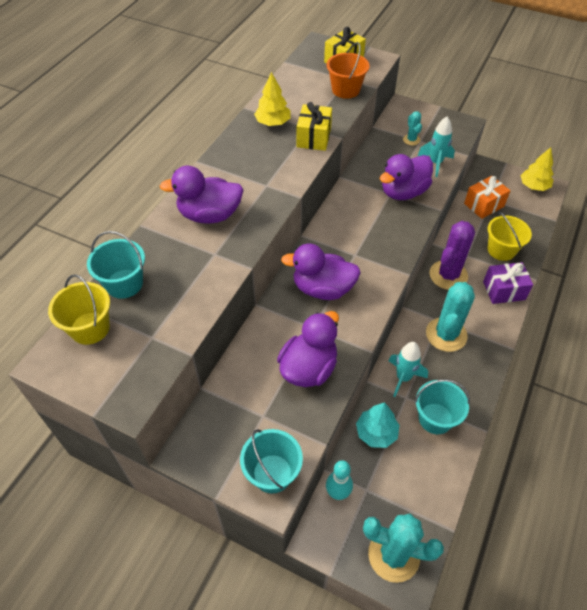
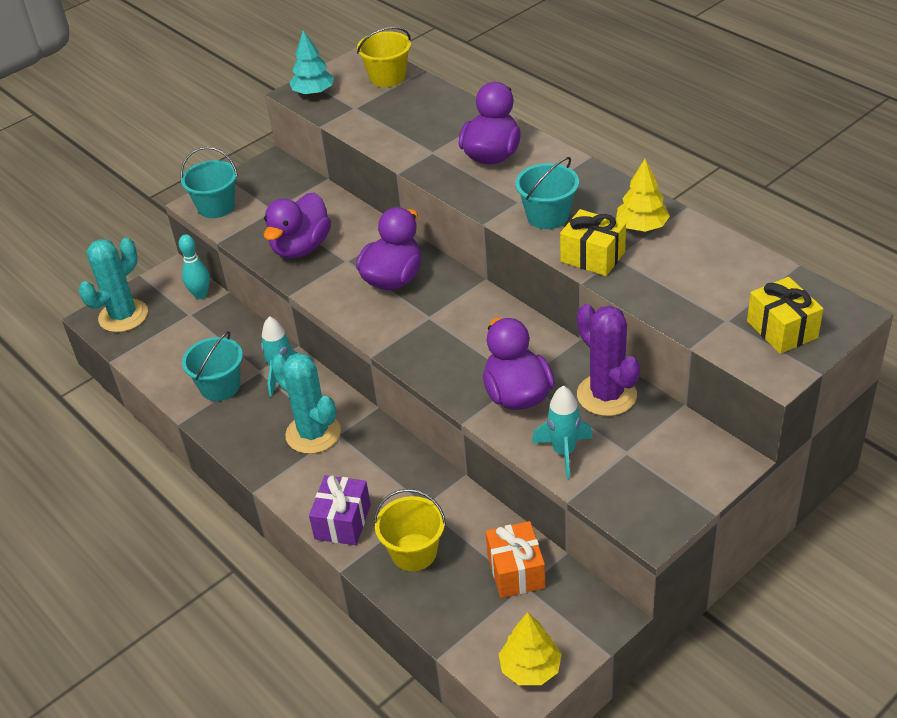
camera: 115 degrees right, 10 degrees down
(124, 284) = (427, 97): turquoise bucket -> turquoise bucket (547, 216)
(308, 368) = (301, 247): purple duck -> purple duck turned 60 degrees clockwise
(345, 90) = (696, 312): orange bucket -> none
(376, 433) = (237, 336): turquoise tree -> turquoise tree (313, 92)
(411, 140) = (632, 442): turquoise cactus -> none
(448, 275) = (401, 470): purple cactus -> purple cactus (606, 395)

